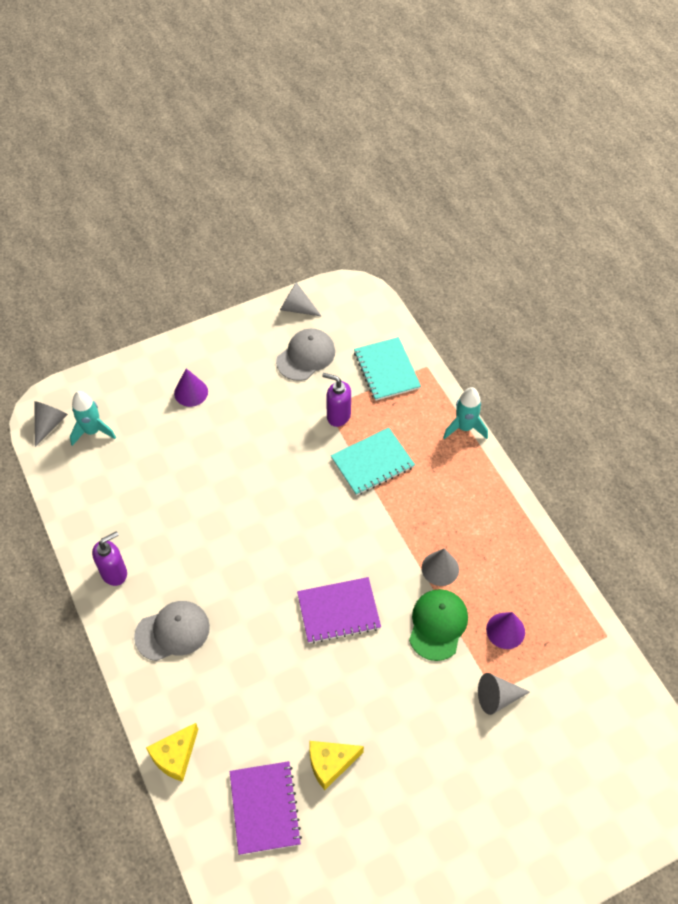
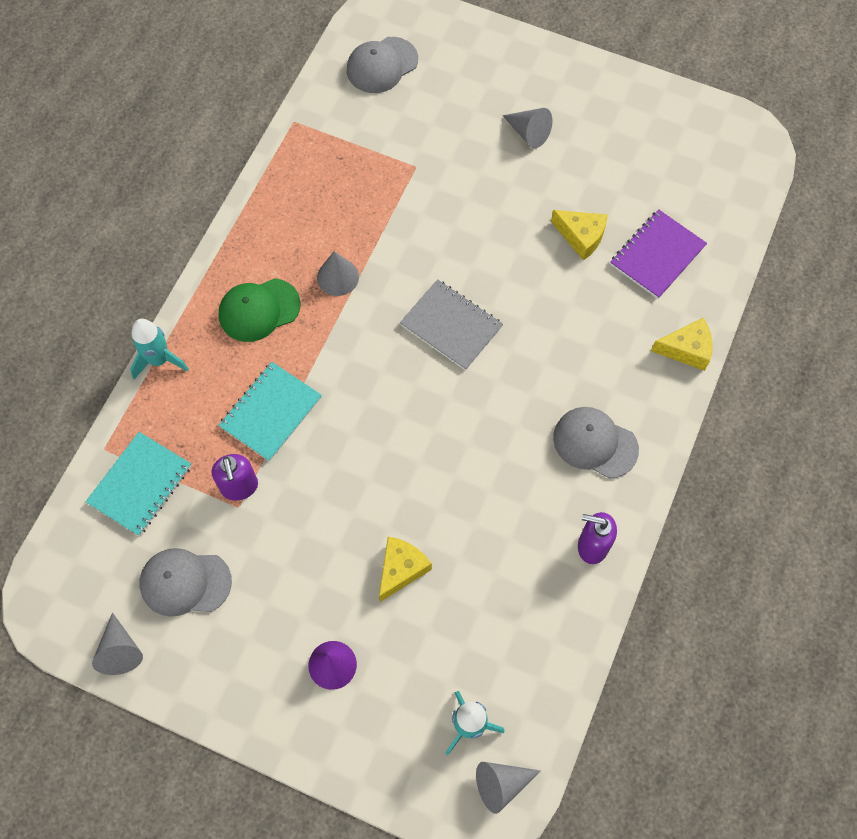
camera: 130 degrees left, 10 degrees up
(207, 461) = (401, 569): none -> yellow cheese
(338, 611) = (451, 326): purple notebook -> grey notebook
(372, 462) = (271, 412): turquoise notebook -> turquoise notebook turned 75 degrees counterclockwise
(438, 625) = (394, 243): green cap -> green cap (259, 310)
(497, 697) = (418, 162): grey cone -> grey cone (528, 133)
(505, 630) = (353, 192): purple cone -> none
(619, 744) = (382, 65): none -> grey cap

